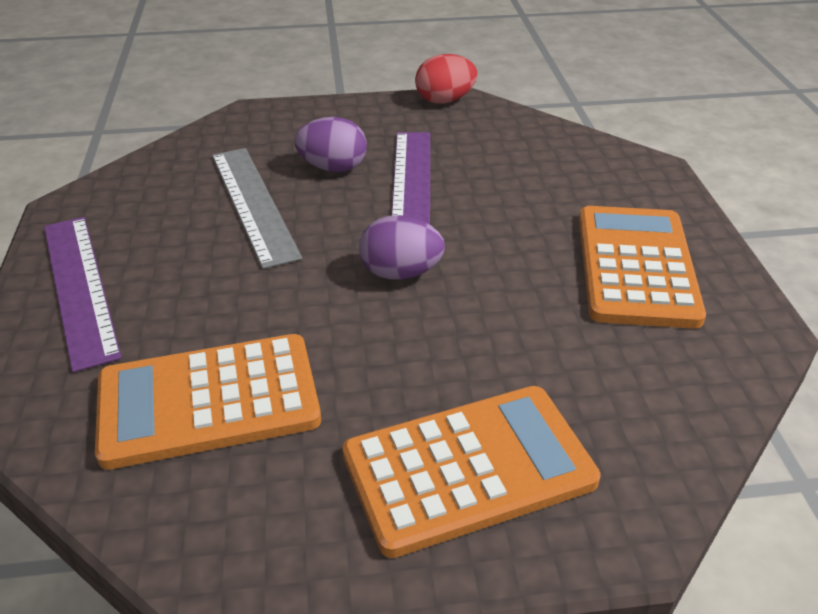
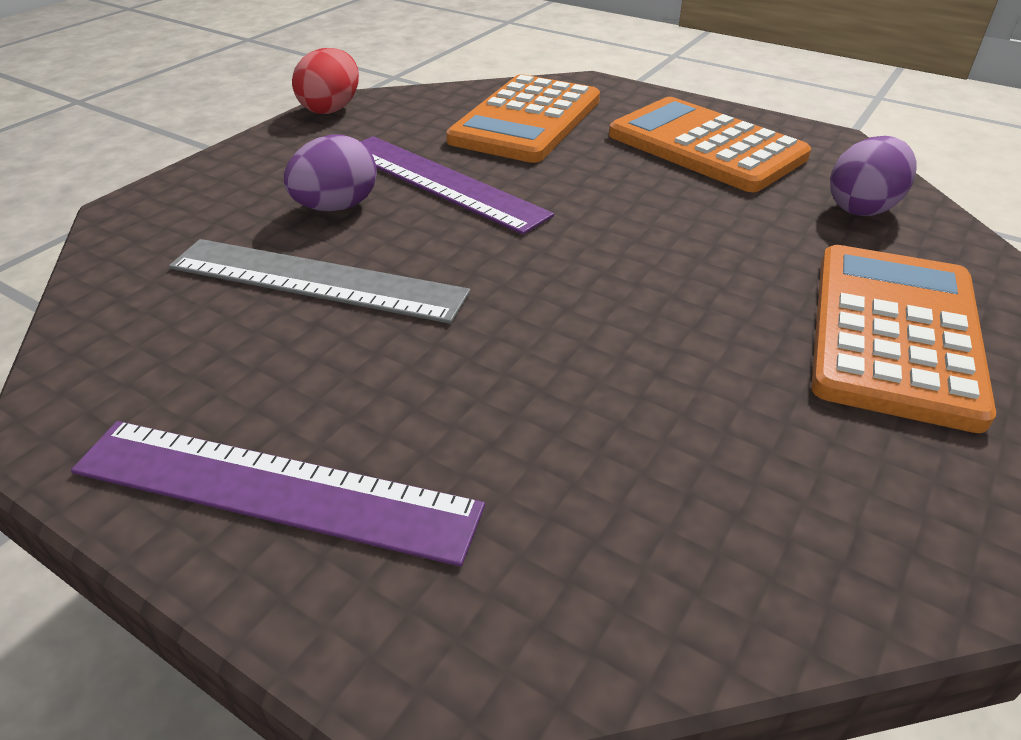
camera: 50 degrees left, 0 degrees up
(209, 401) = (646, 459): orange calculator -> orange calculator (526, 120)
(400, 273) = (573, 247): purple egg -> purple egg (862, 208)

